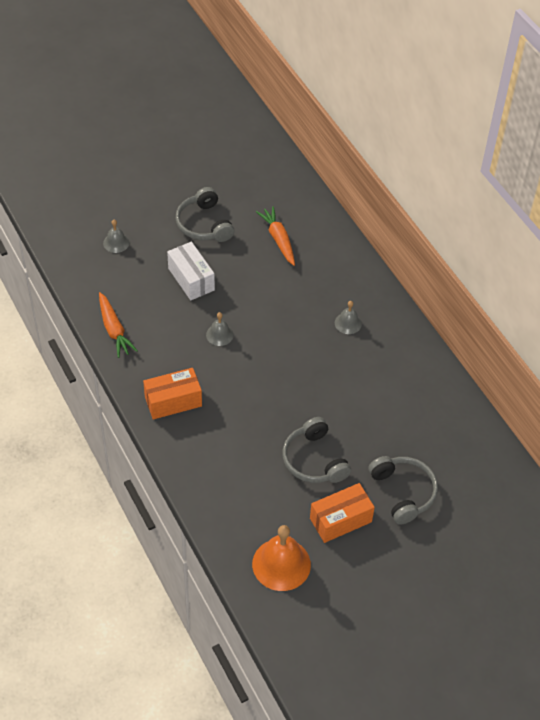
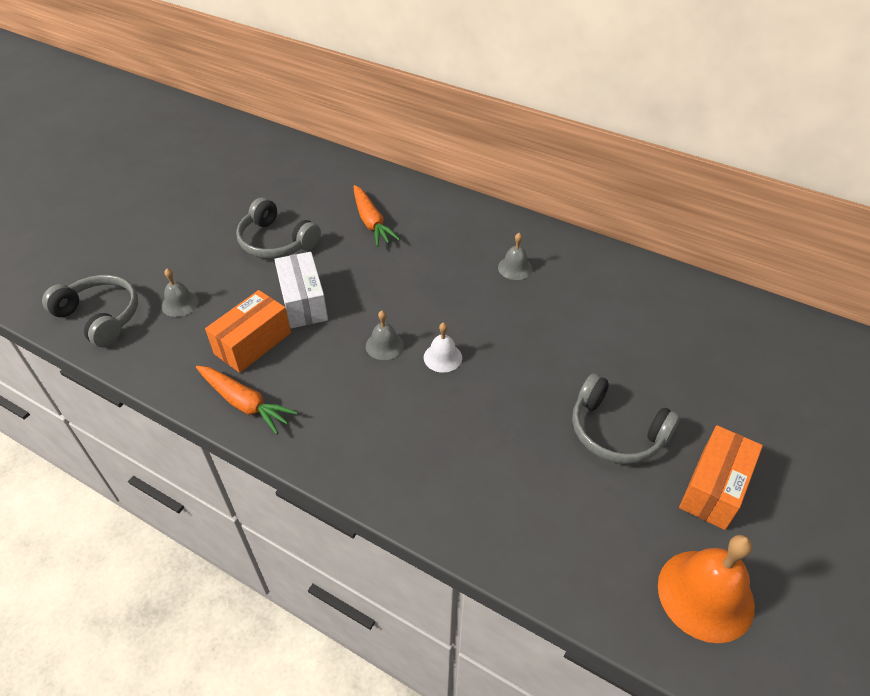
camera: 30 degrees left, 5 degrees down
(173, 401) = (388, 453): orange box -> orange box (253, 343)
(191, 279) = (303, 302): white box -> white box turned 45 degrees clockwise
(249, 361) = (442, 357): none -> white bell
(278, 239) = (371, 222): orange carrot -> orange carrot turned 150 degrees counterclockwise
(403, 492) = (743, 413): grey headphones -> grey headphones (100, 316)

